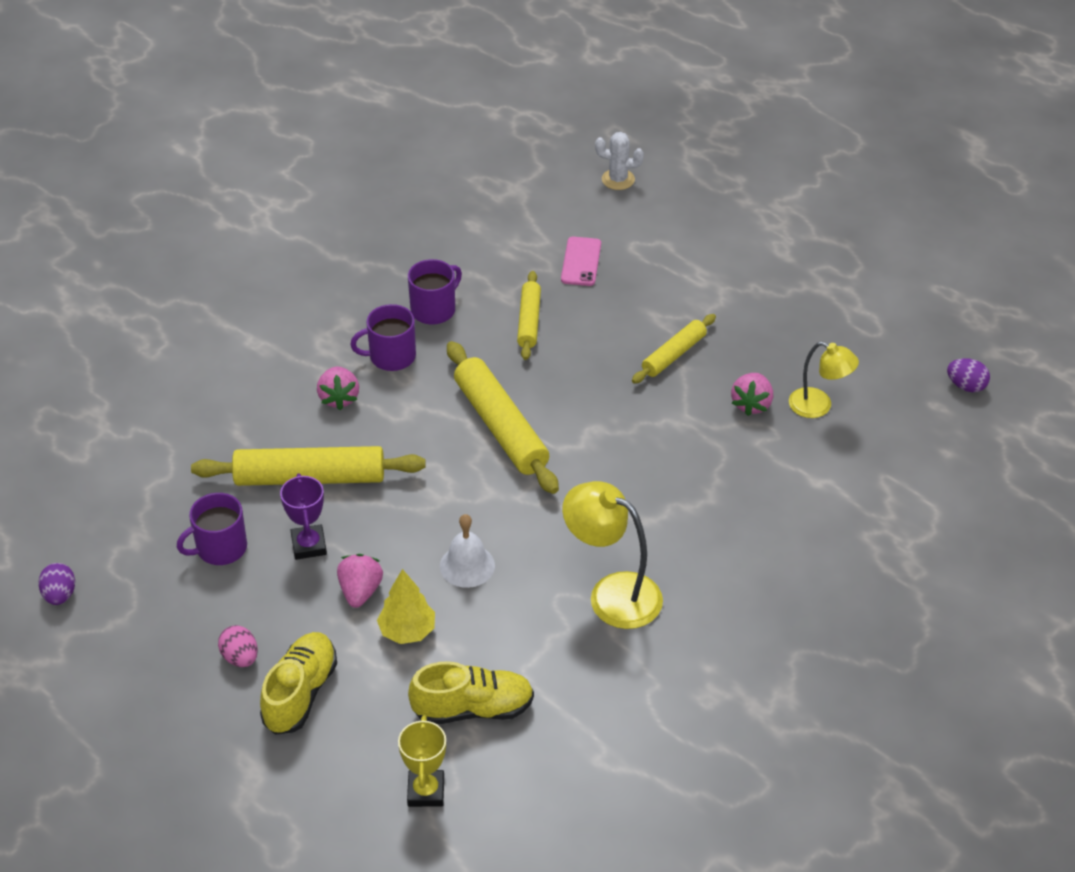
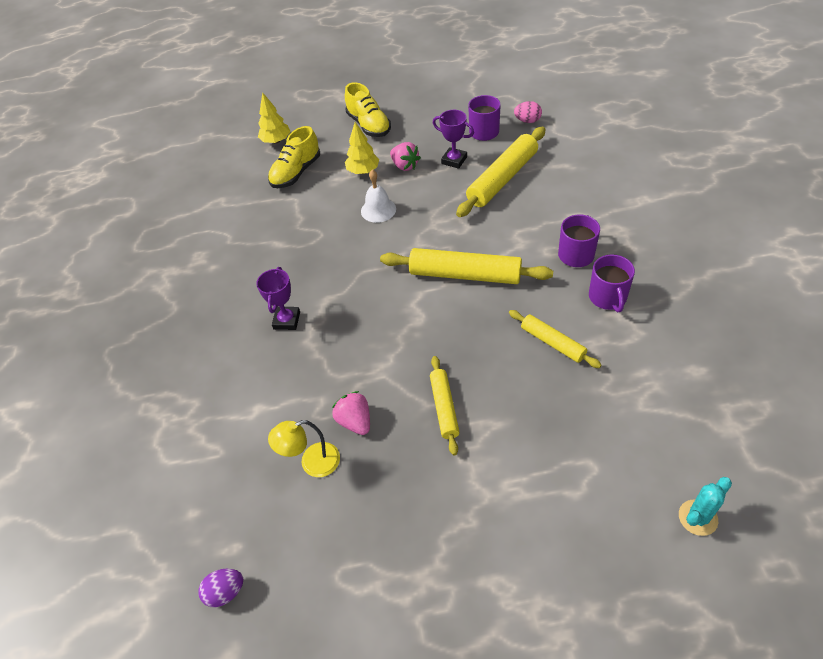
camera: 135 degrees right, 5 degrees up
(60, 595) = (505, 77): purple egg -> none
(240, 657) = (409, 115): pink egg -> pink egg (527, 121)
(339, 398) = (557, 215): pink strawberry -> none
(426, 791) = (276, 141): yellow trophy -> yellow tree
(581, 262) = (597, 415): pink phone -> none
(612, 593) = (297, 256): yellow lamp -> none
(618, 179) = (697, 517): white cactus -> turquoise cactus
(704, 534) = (287, 320): none -> purple trophy

